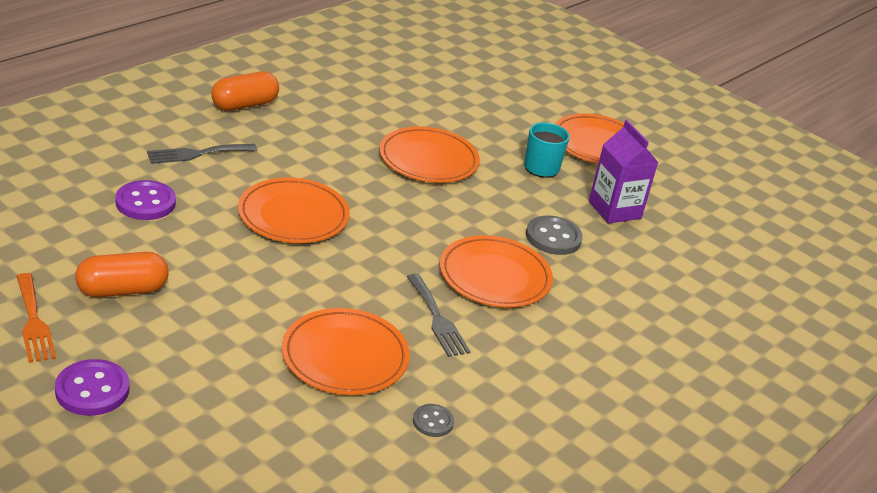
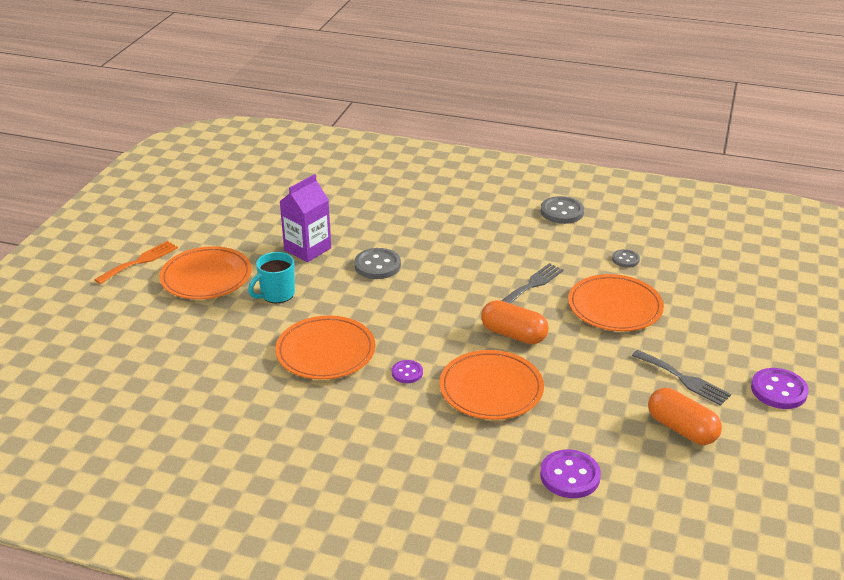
camera: 110 degrees left, 0 degrees up
(33, 322) = (765, 452): orange fork -> orange fork (140, 261)
(197, 154) = (463, 485): grey fork -> grey fork (684, 379)
(244, 105) = (339, 499): orange capsule -> orange capsule (513, 334)
(360, 185) = (407, 373): none -> purple button
(494, 276) = (456, 276): orange plate -> none
(587, 428) = (562, 212): none -> grey button

